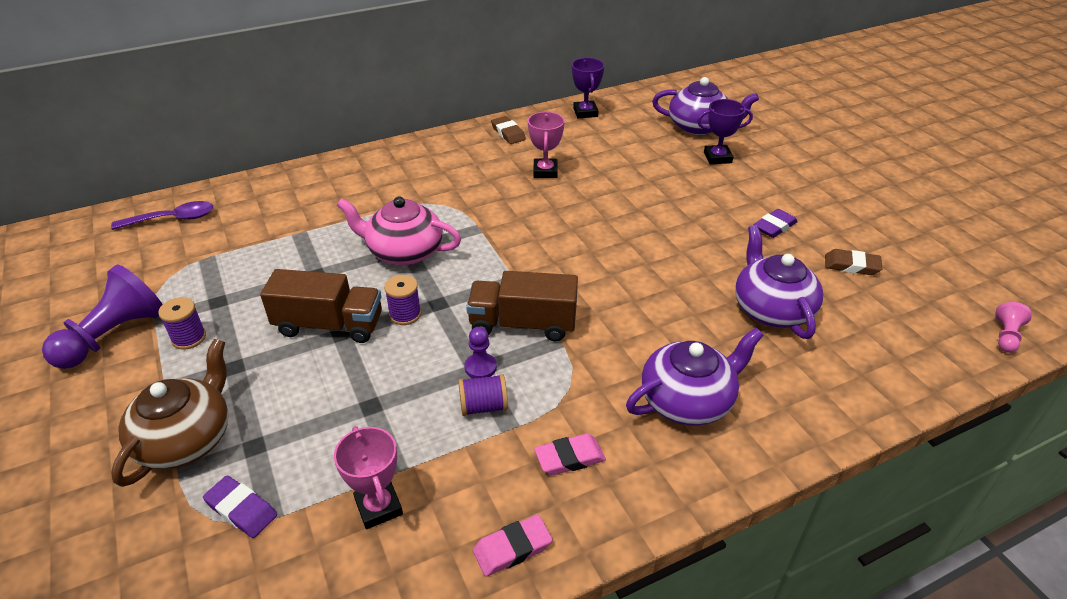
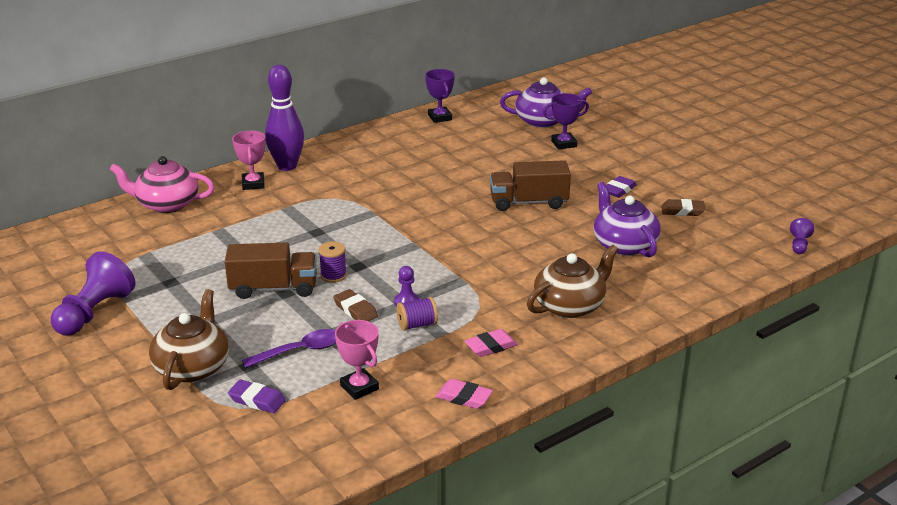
camera: 10 degrees left, 10 degrees down
(173, 219) = (97, 229): purple spoon -> purple spoon (300, 351)
(189, 338) = (159, 308): purple spool -> none
(403, 158) = (287, 166): none -> purple bowling pin
(404, 251) = (315, 234): pink teapot -> pink teapot (166, 204)
(508, 133) = (375, 139): brown eraser -> brown eraser (355, 310)
(512, 548) = (464, 397): pink eraser -> pink eraser turned 60 degrees clockwise
(523, 324) = (431, 273): brown truck -> brown truck (528, 202)
(545, 171) = (417, 166): pink trophy -> pink trophy (253, 184)
(688, 400) = (570, 306): purple teapot -> brown teapot
(1006, 336) = (799, 245): pink pawn -> purple pawn

